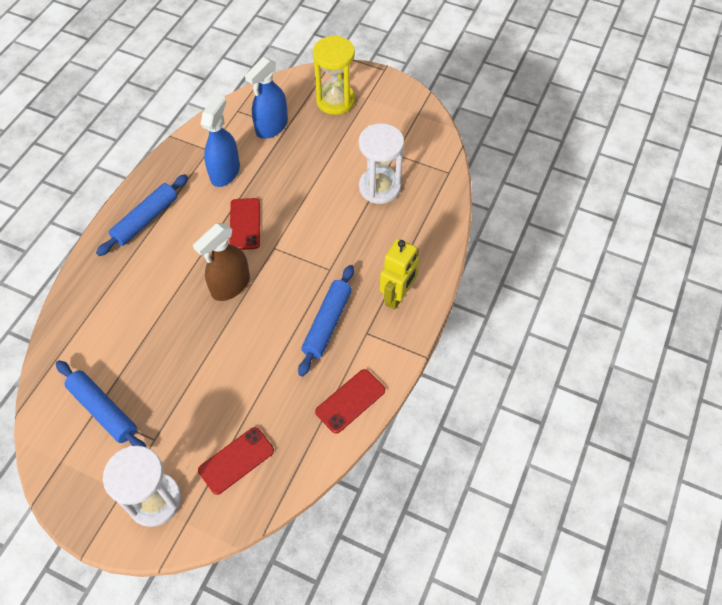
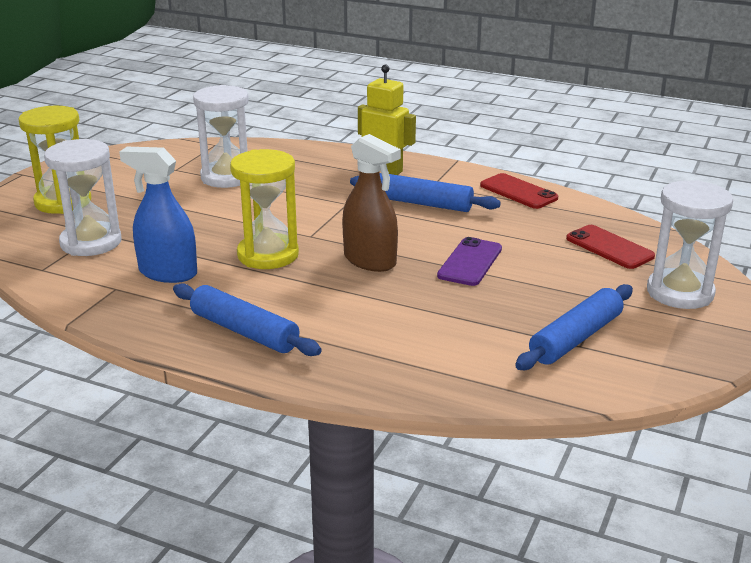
camera: 90 degrees left, 30 degrees down
(221, 351) = (470, 262): none -> purple phone
(245, 224) = (268, 255): red phone -> yellow hourglass
(271, 127) = (91, 242): blue spray bottle -> white hourglass

